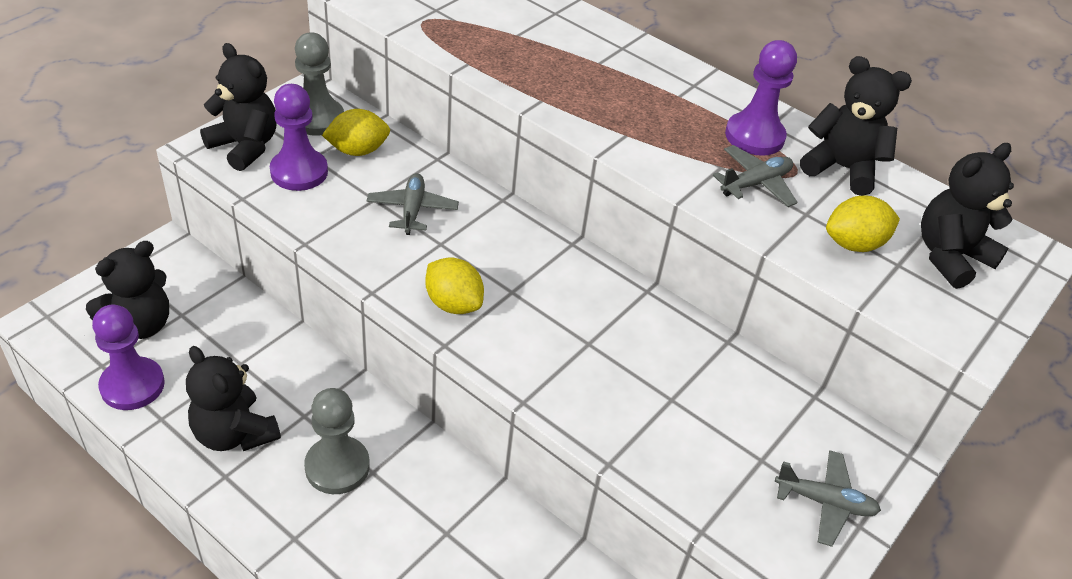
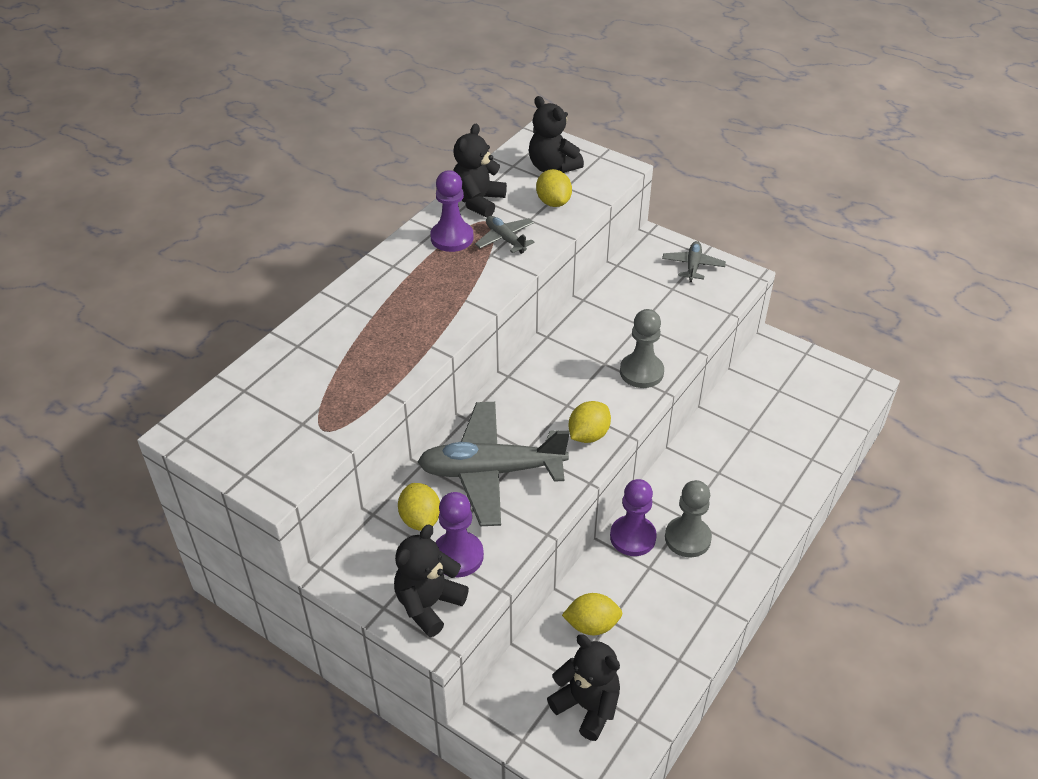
camera: 90 degrees left, 0 degrees up
(132, 385) = (653, 690): purple pawn -> purple pawn (632, 537)
(234, 433) = (678, 607): black teddy bear -> none
(240, 345) = (592, 625): none -> yellow lemon
(317, 119) = (377, 558): grey pawn -> grey pawn (641, 372)
(412, 210) = (491, 471): grey plane -> grey plane, size x2.11

